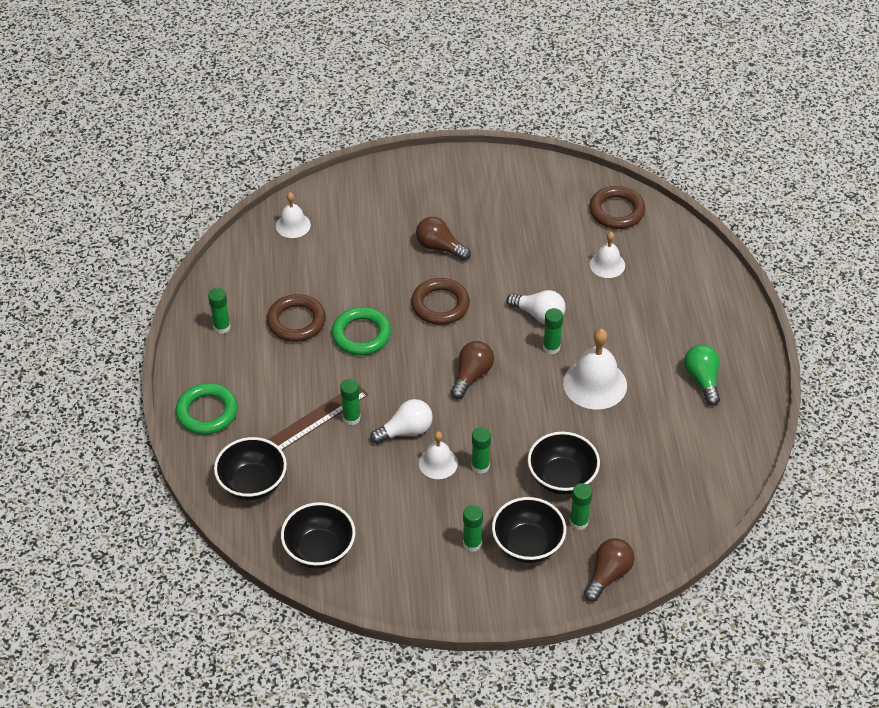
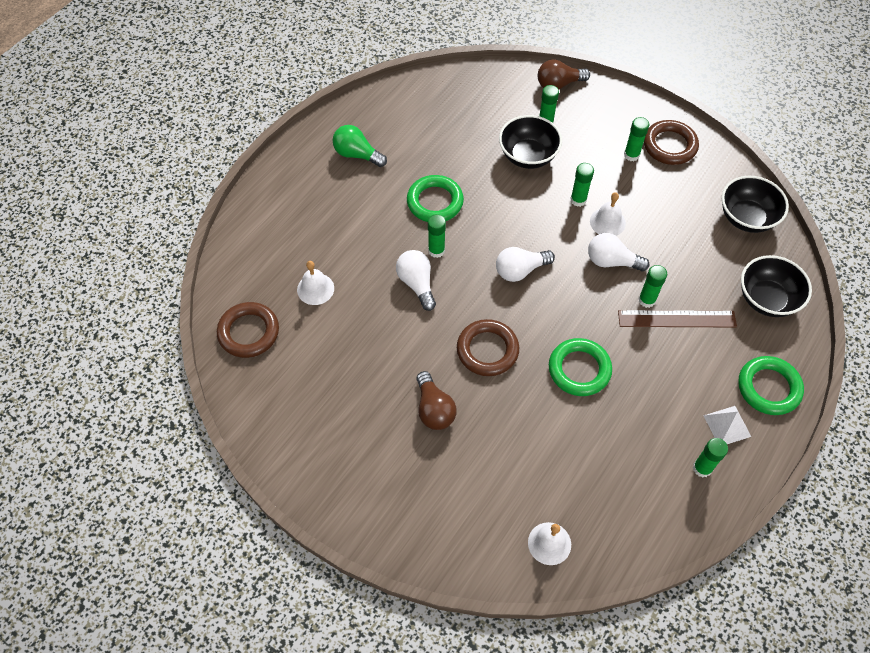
camera: 140 degrees left, 10 degrees up
(222, 365) = (727, 426): none -> white pyramid
(296, 321) = (627, 424): brown ring -> brown ring (669, 145)
(471, 375) = (520, 270): brown light bulb -> white light bulb
(527, 544) = (593, 131): black bowl -> none
(595, 384) = (435, 202): white bell -> green ring
(702, 380) = (357, 154): green light bulb -> green light bulb turned 90 degrees clockwise

